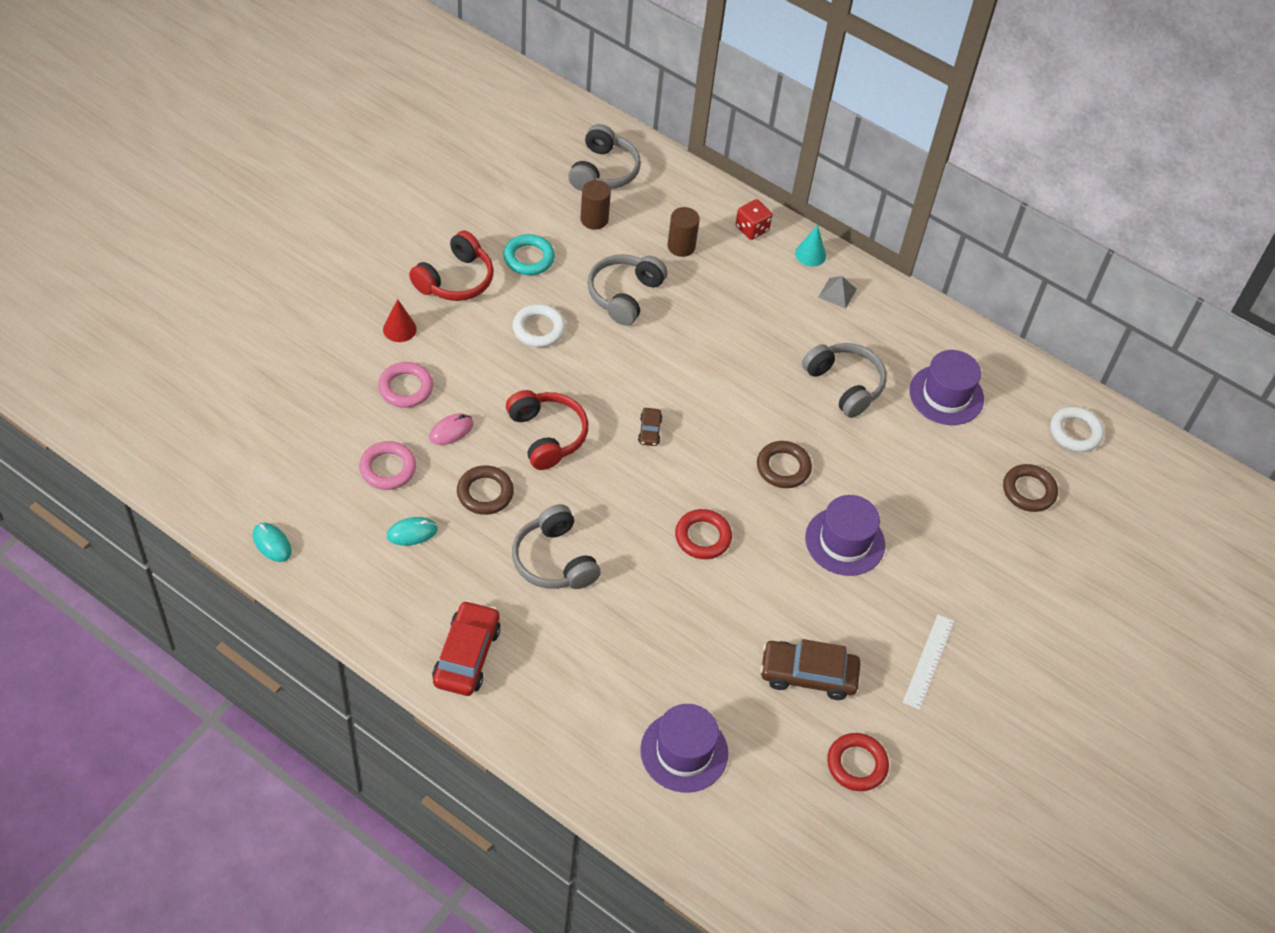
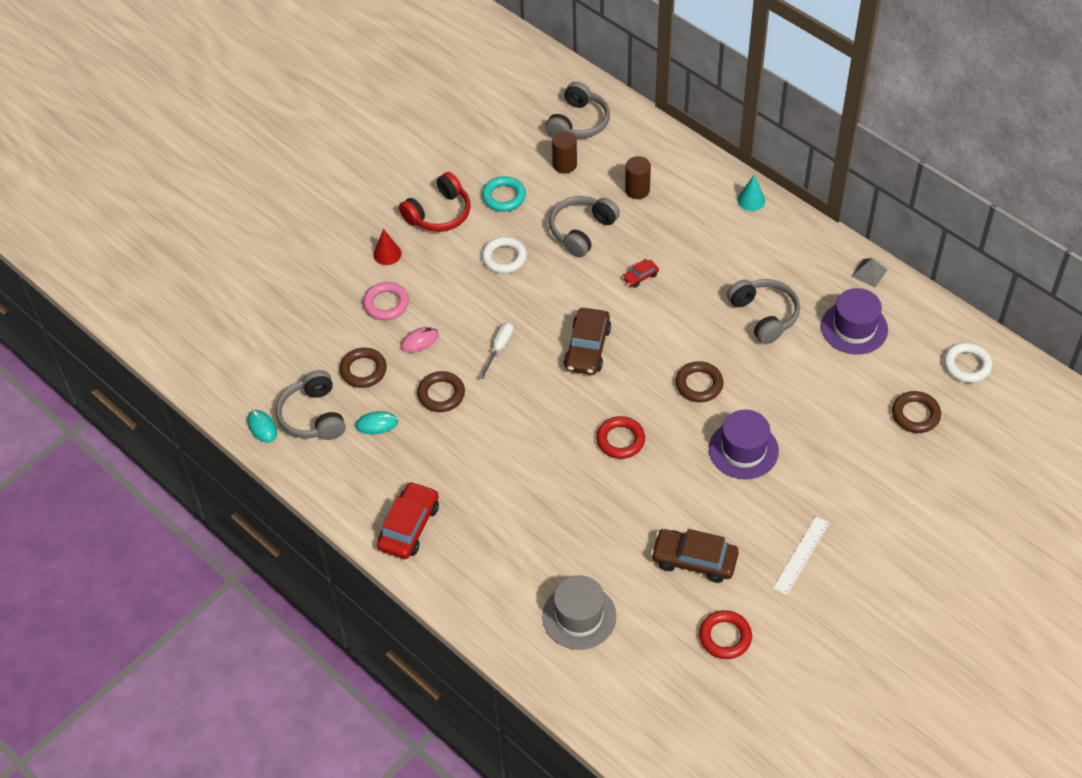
camera: 15 degrees right, 0 degrees up
(388, 468) = (363, 370): pink ring -> brown ring
(547, 435) = (499, 348): red headphones -> white screwdriver
(554, 560) = (491, 453): grey headphones -> grey headphones (313, 416)
(649, 431) = (587, 348): brown car -> brown car, size x2.03
(684, 752) = (579, 616): purple hat -> grey hat
(698, 345) = (640, 277): none -> red car
(752, 229) = (702, 176): red dice -> none
(837, 293) = (770, 235): grey pyramid -> grey pyramid (869, 273)

